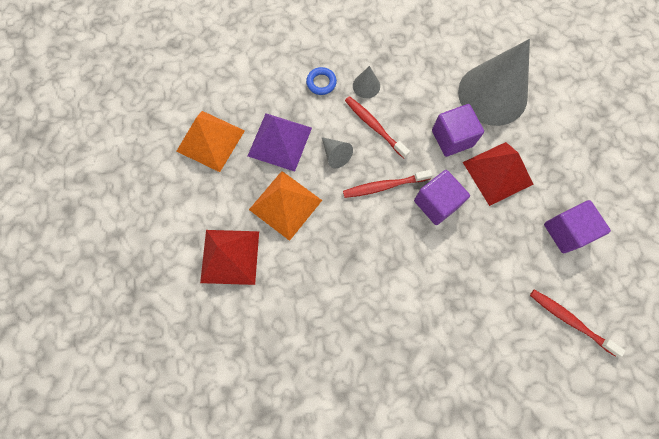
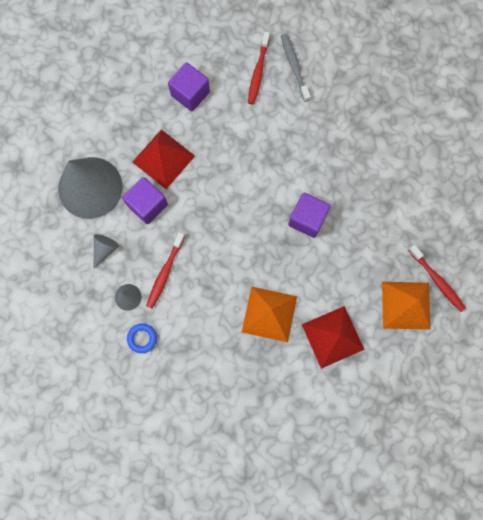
camera: 115 degrees left, 5 degrees up
(210, 141) = (242, 408): orange pyramid -> orange pyramid (406, 305)
(280, 141) = (216, 347): purple pyramid -> none
(335, 155) = (206, 293): grey cone -> grey cone (105, 249)
(384, 186) = (216, 242): red toothbrush -> red toothbrush (437, 280)
(436, 203) = (211, 196): purple cube -> purple cube (307, 219)
(564, 368) = (294, 66): none -> grey toothbrush

